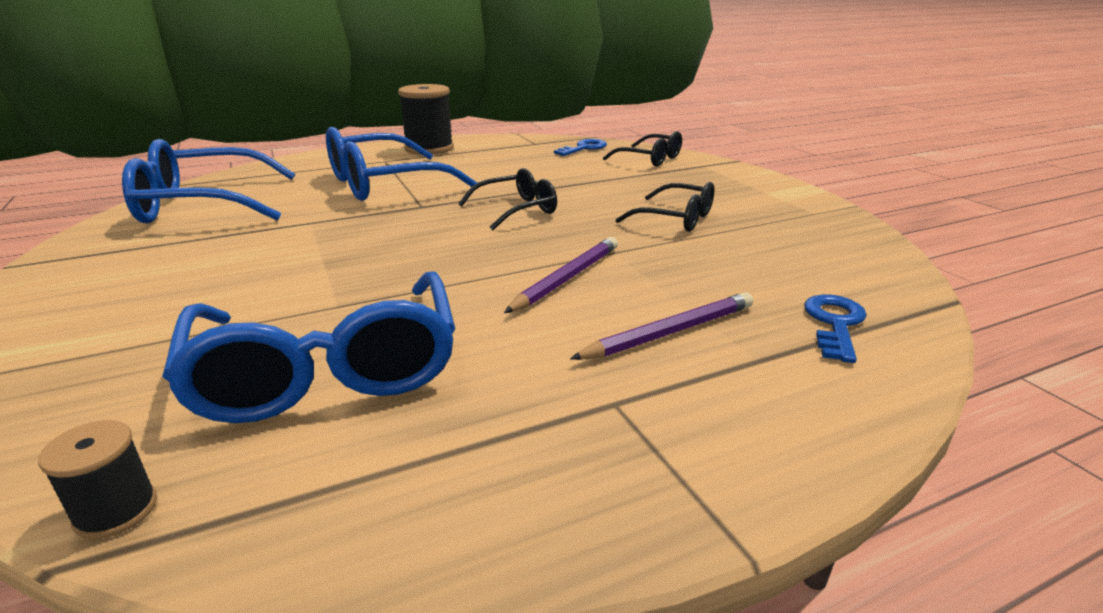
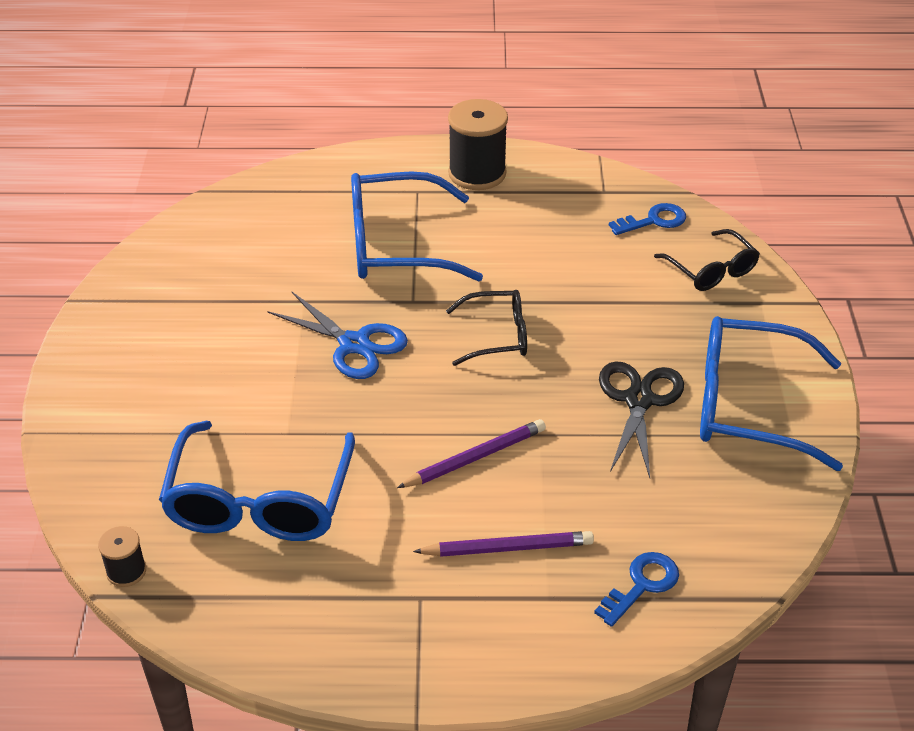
camera: 25 degrees right, 15 degrees up
(203, 205) = (223, 240): blue glasses -> blue glasses (748, 405)
(379, 236) = (354, 344): none -> blue scissors
(676, 219) = (639, 400): black glasses -> black scissors

